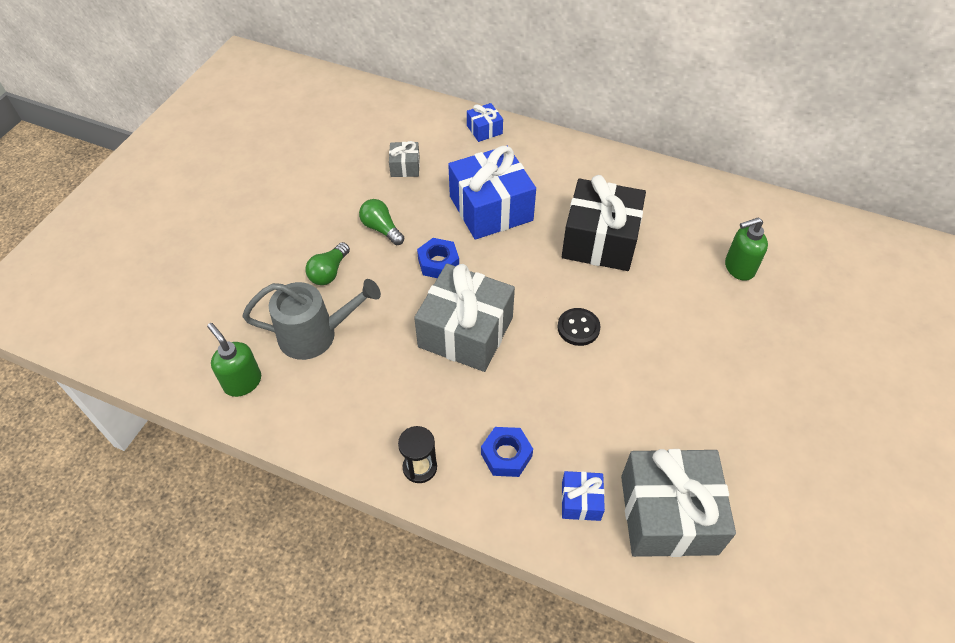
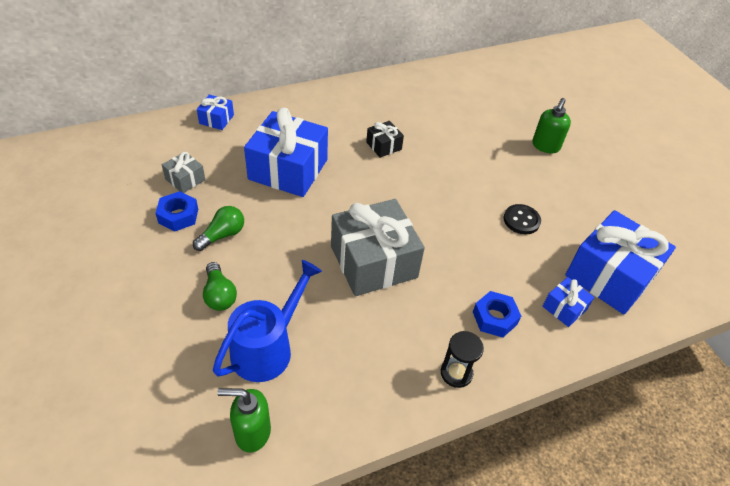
camera: 50 degrees left, 5 degrees down
(316, 334) = (268, 347): grey watering can -> blue watering can
(381, 229) = (222, 235): green light bulb -> green light bulb turned 135 degrees clockwise
(438, 263) = (297, 230): blue nut -> blue nut (178, 216)
(578, 328) = (437, 207): black button -> black button (521, 220)
(600, 240) = (384, 146): black gift -> black gift, size x0.46
(668, 514) = (610, 276): grey gift -> blue gift
(738, 268) = (476, 113): green soap dispenser -> green soap dispenser (545, 146)

